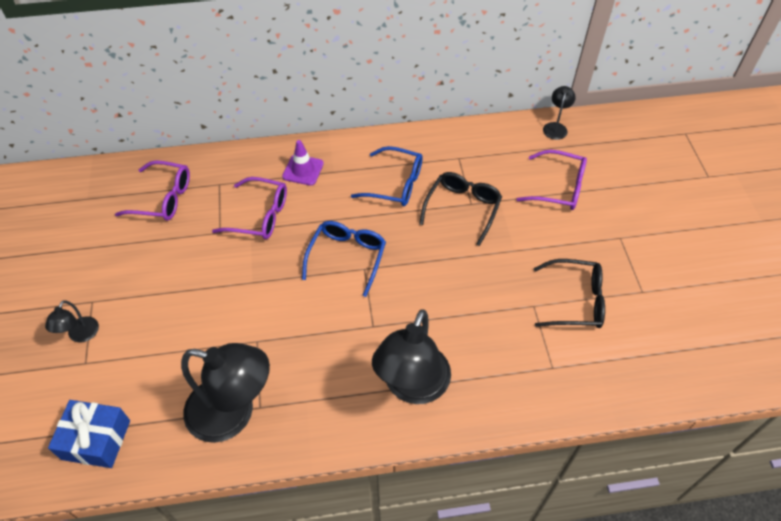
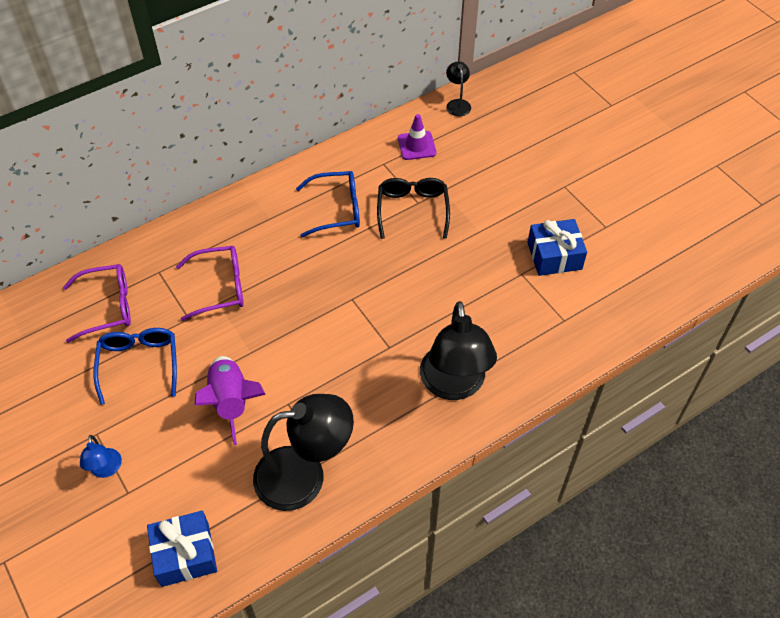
camera: 25 degrees left, 0 degrees up
(80, 335) = (106, 469): black lamp -> blue lamp
(211, 320) = (231, 402): none -> purple rocket
(303, 170) = (237, 228): purple traffic cone -> purple traffic cone (416, 146)
(347, 257) = (329, 294): blue glasses -> blue glasses (139, 364)
(559, 188) = (489, 160): purple glasses -> none
(575, 301) = (554, 256): black glasses -> blue gift

